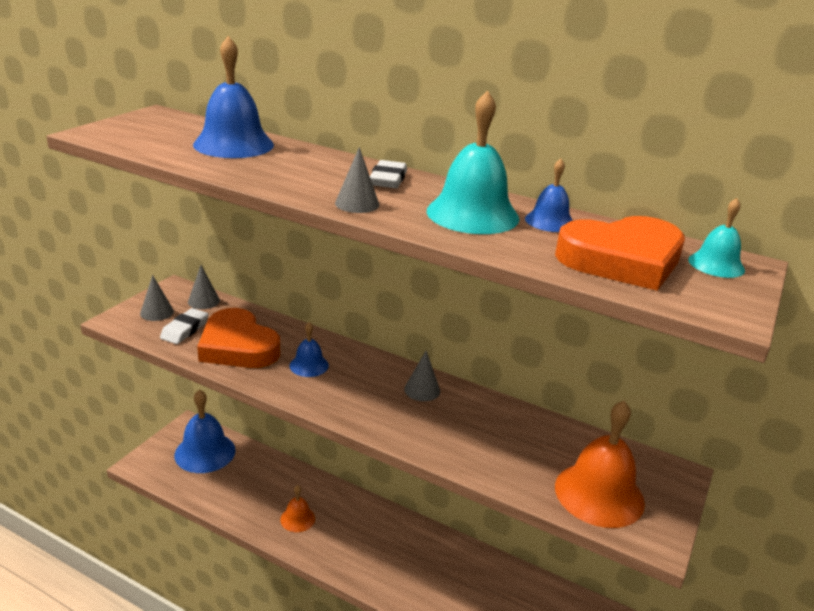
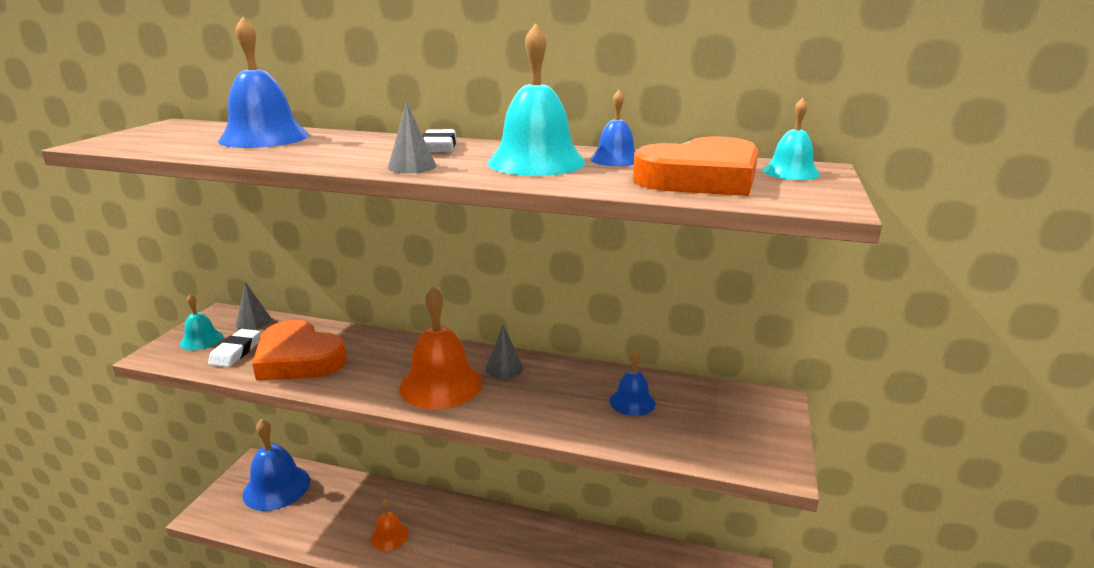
camera: 10 degrees left, 5 degrees down
(157, 312) = (201, 340): grey cone -> turquoise bell
(309, 365) = (380, 364): blue bell -> blue bell (632, 402)
(599, 494) = (709, 434): orange bell -> orange bell (441, 384)

